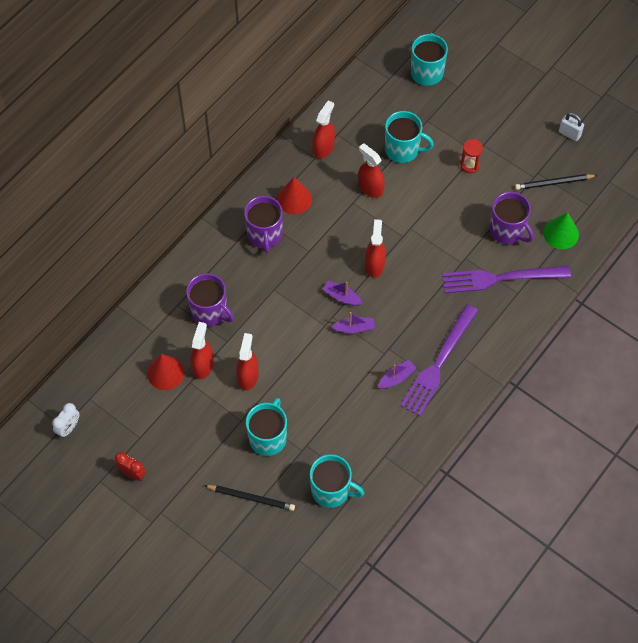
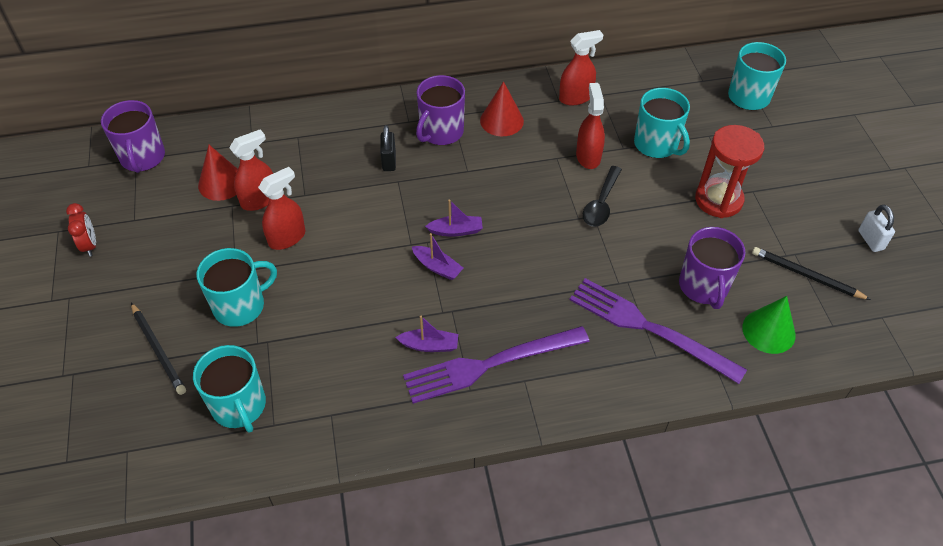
camera: 40 degrees right, 10 degrees down
(69, 428) = (91, 170): white clock -> none
(210, 311) = (319, 160): purple mug -> purple mug (142, 158)
(254, 280) = (389, 161): none -> black padlock
(342, 297) = (456, 231): purple boat -> purple boat turned 105 degrees clockwise
(374, 265) = (520, 224): red spray bottle -> none
(407, 216) = (601, 204): none -> black spoon
(469, 165) = (718, 200): red hourglass -> red hourglass, size x1.82

